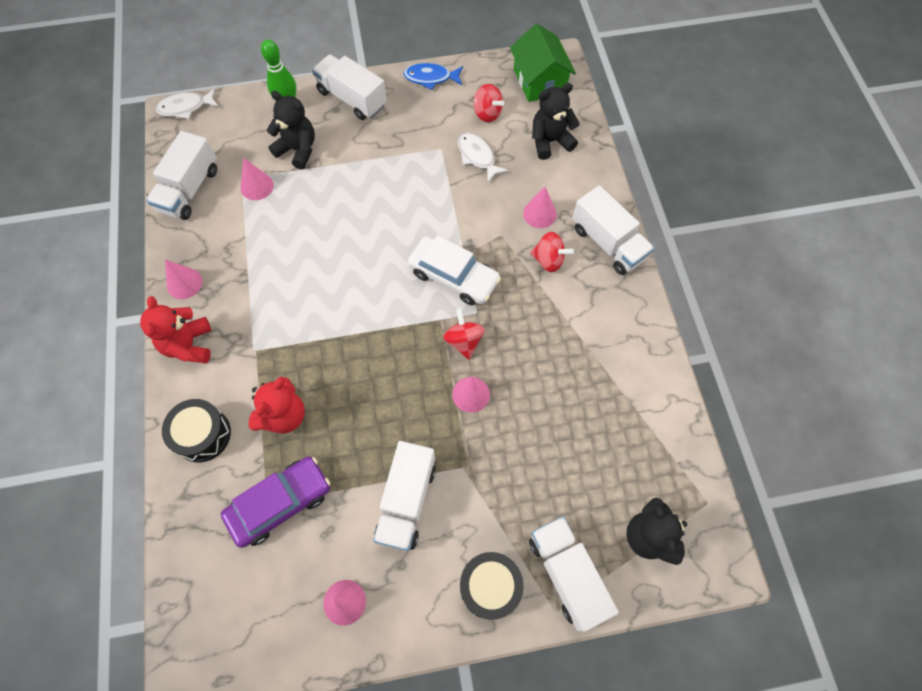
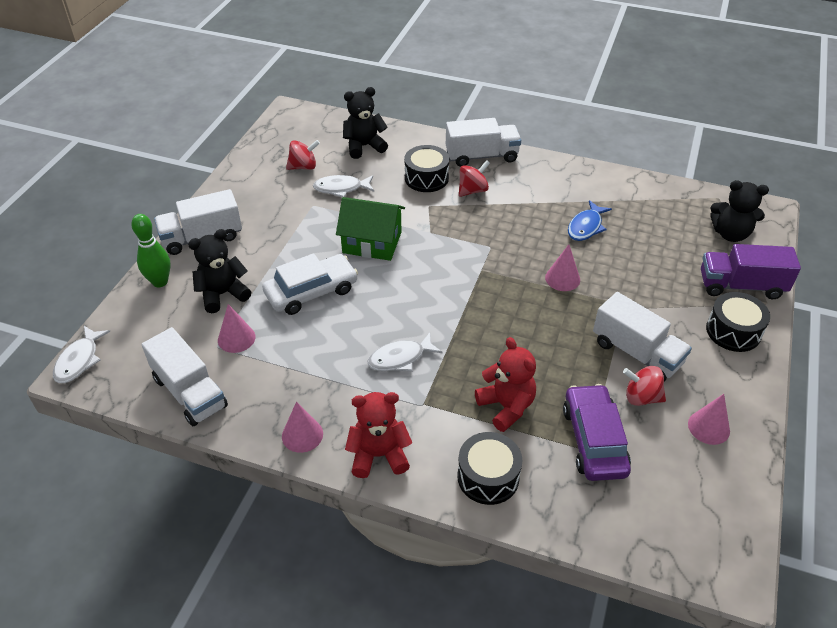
camera: 60 degrees left, 20 degrees down
(189, 345) = (379, 455): red teddy bear -> red teddy bear turned 150 degrees clockwise
(296, 309) = (400, 358): none -> white fish
(431, 78) = (232, 183): blue fish -> blue fish (586, 227)
(453, 276) = (446, 246): white car -> white car (311, 292)
(464, 341) = (511, 264): red spinning top -> red spinning top (641, 397)
(539, 81) = (300, 128): green house -> green house (372, 242)
(539, 214) = (426, 178): pink cone -> black drum
(550, 141) = (364, 146): black teddy bear -> black teddy bear turned 60 degrees clockwise
(567, 574) = (741, 286): white truck -> purple truck

